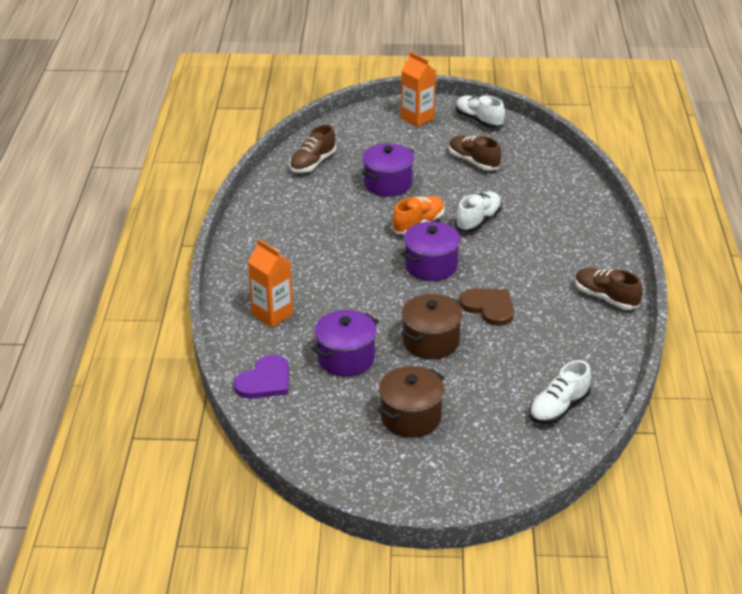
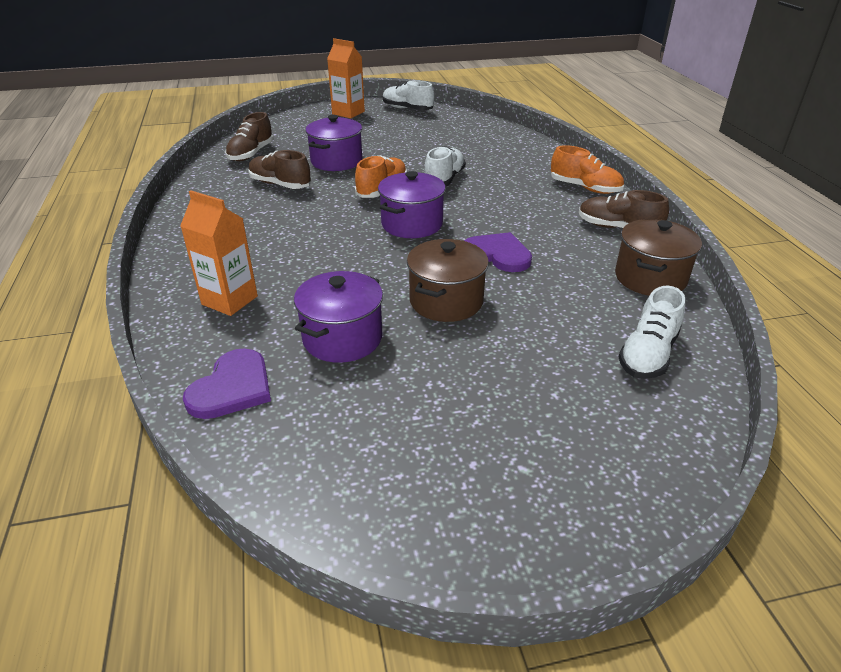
camera: 15 degrees left, 0 degrees up
(411, 417) = (461, 402): brown pot -> brown pot (650, 278)
(473, 162) = (416, 136): brown shoe -> brown shoe (280, 184)
(489, 307) = (497, 254): brown heart -> purple heart
(603, 250) = (585, 188): none -> orange shoe

